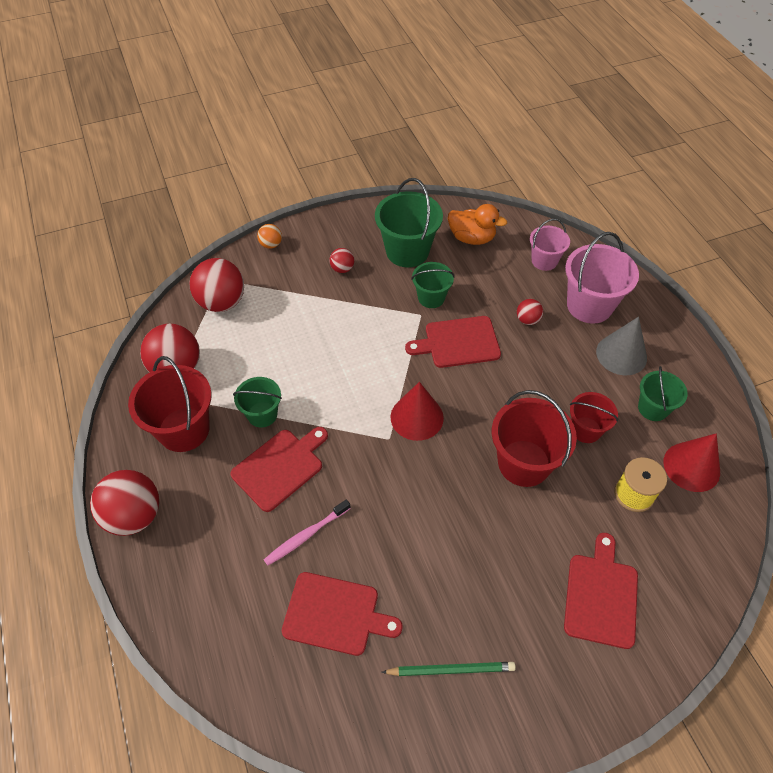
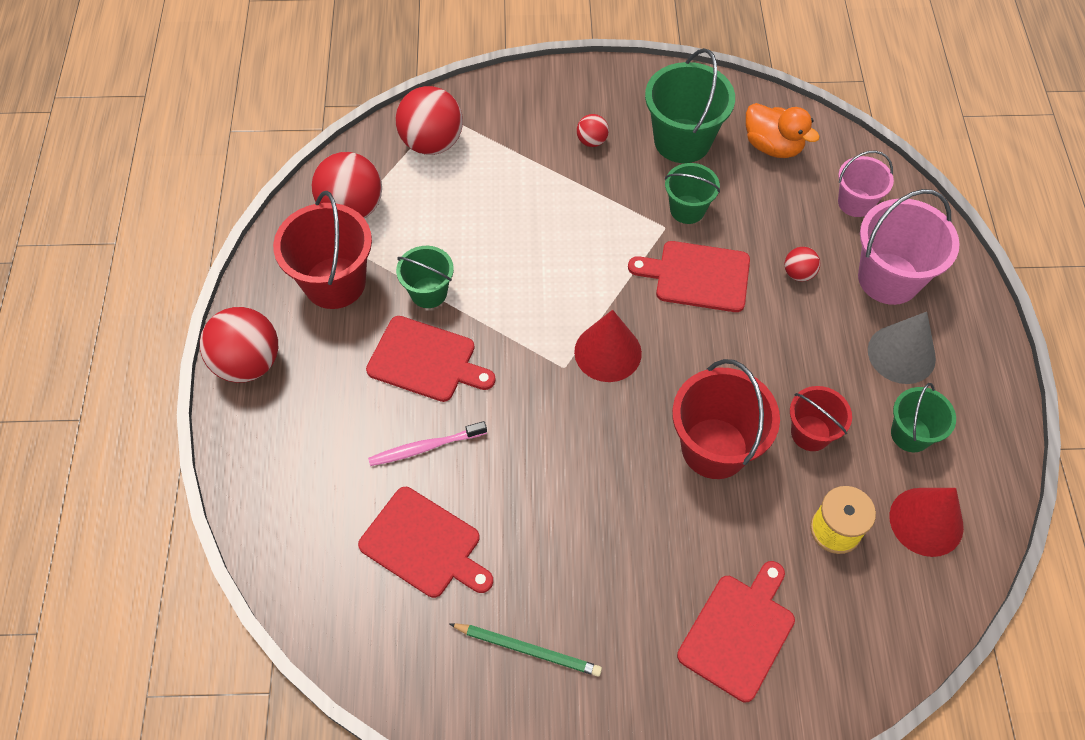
camera: 20 degrees right, 5 degrees up
(271, 244) = (517, 86): orange ball -> none
(280, 467) = (426, 360): red cutting board -> red cutting board turned 45 degrees clockwise

